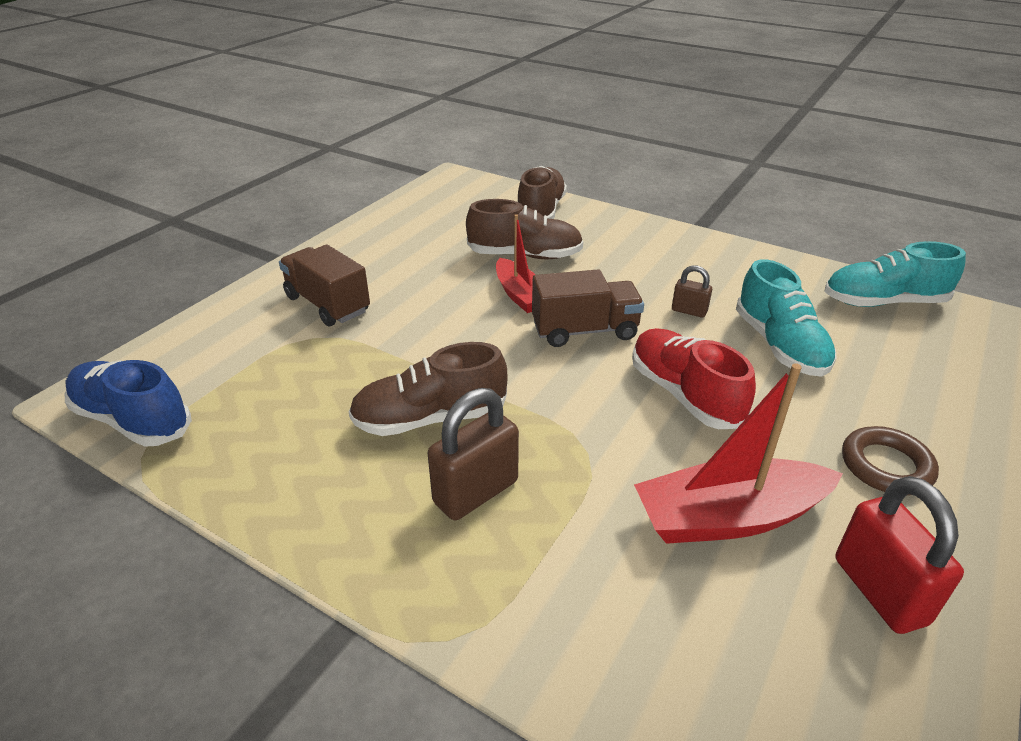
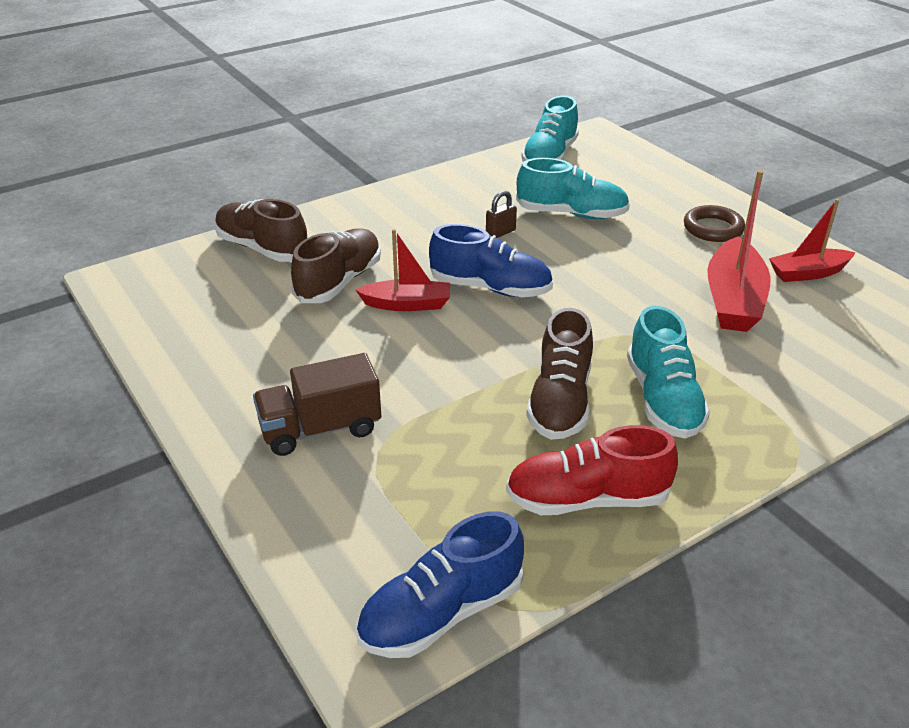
camera: 65 degrees left, 0 degrees up
(476, 492) = (663, 399): brown padlock -> turquoise shoe
(584, 330) = (490, 288): brown truck -> blue shoe
(684, 394) = (602, 272): red shoe -> red shoe (587, 499)
(879, 591) = (808, 273): red padlock -> red boat

